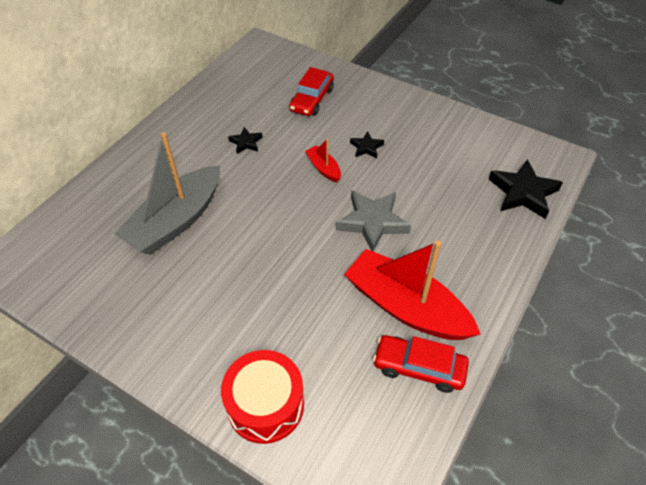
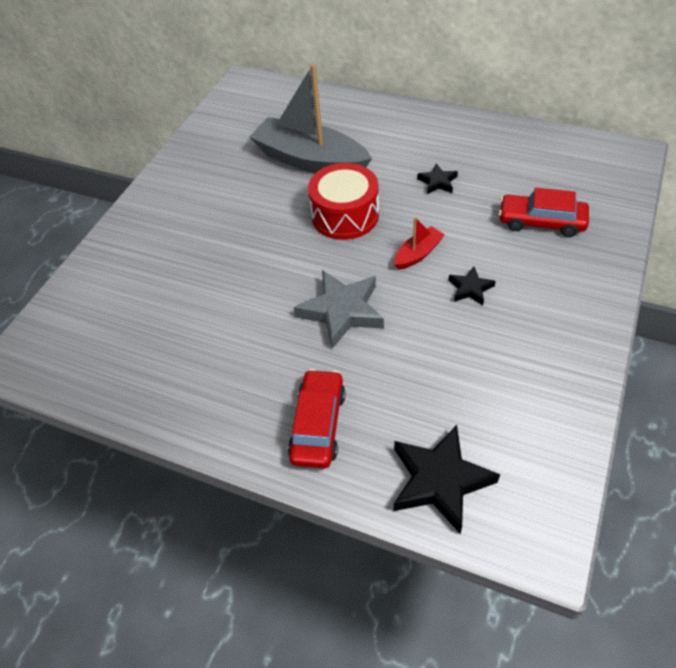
camera: 85 degrees right, 0 degrees up
(265, 405) = (114, 264): red drum -> red drum (345, 215)
(406, 307) = (224, 356): red boat -> none
(419, 367) = (149, 375): red car -> red car (318, 425)

